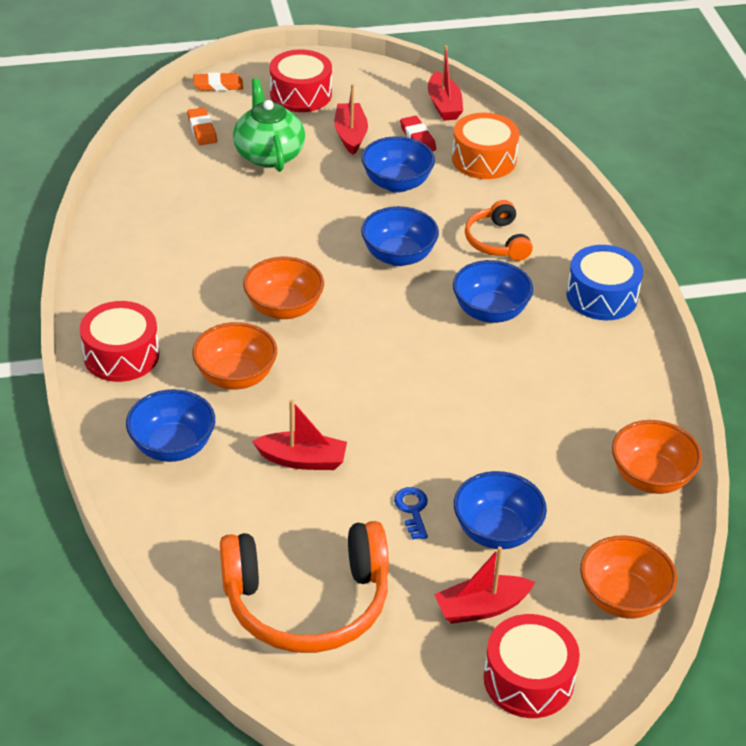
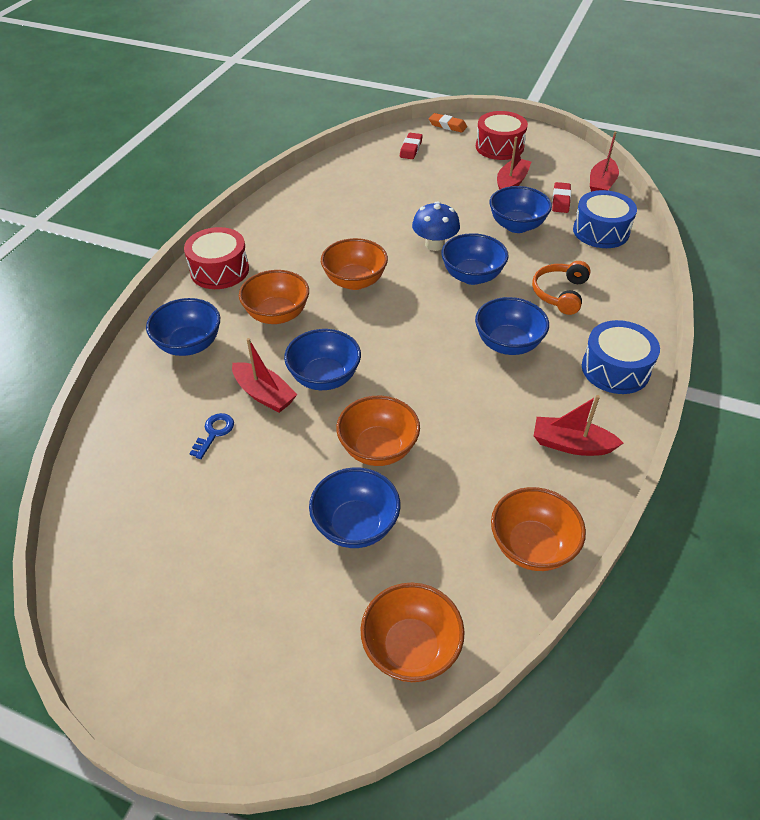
camera: 35 degrees right, 5 degrees up
(202, 130) = (411, 149): orange eraser -> red eraser
(269, 154) = (441, 177): green teapot -> none
(307, 602) = (162, 507): orange headphones -> none
(331, 236) = (434, 244): none -> blue mushroom
(346, 418) = (324, 377): none -> blue bowl
(412, 510) = (306, 472): blue key -> blue key (214, 433)
(457, 459) = (378, 448): none -> orange bowl
(481, 608) = (284, 586): red boat -> red boat (571, 444)
(484, 159) = (601, 231): orange drum -> blue drum
(528, 679) = (262, 677): red drum -> none

